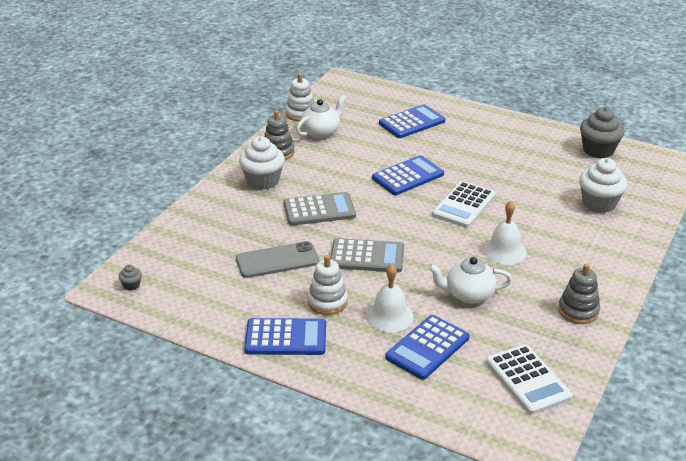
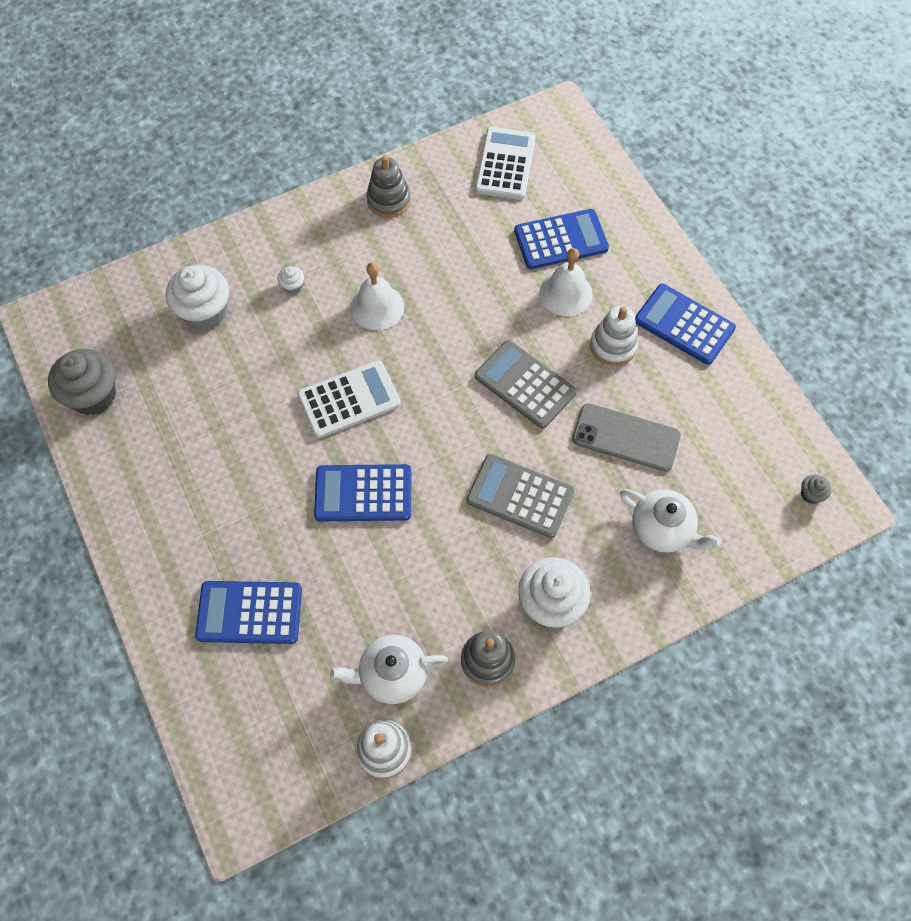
camera: 145 degrees left, 30 degrees up
(468, 294) = (468, 275): white teapot -> white teapot (662, 529)
(569, 237) = (293, 286): none -> white cupcake

